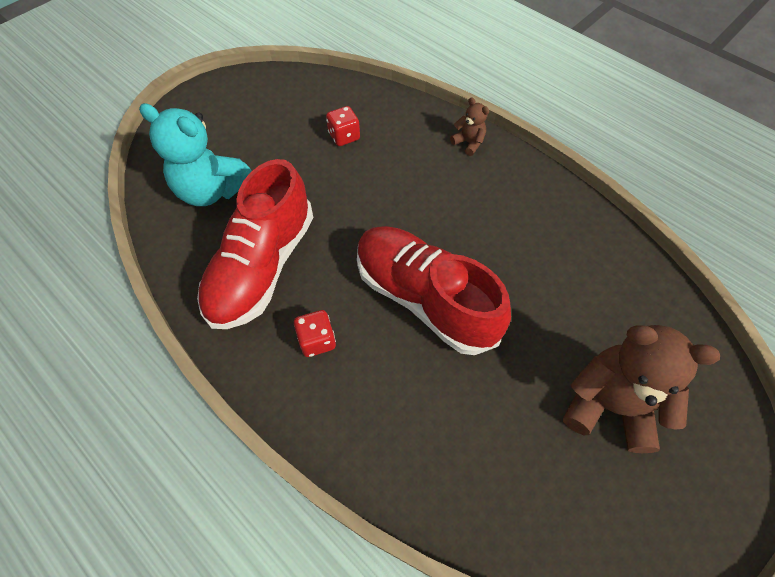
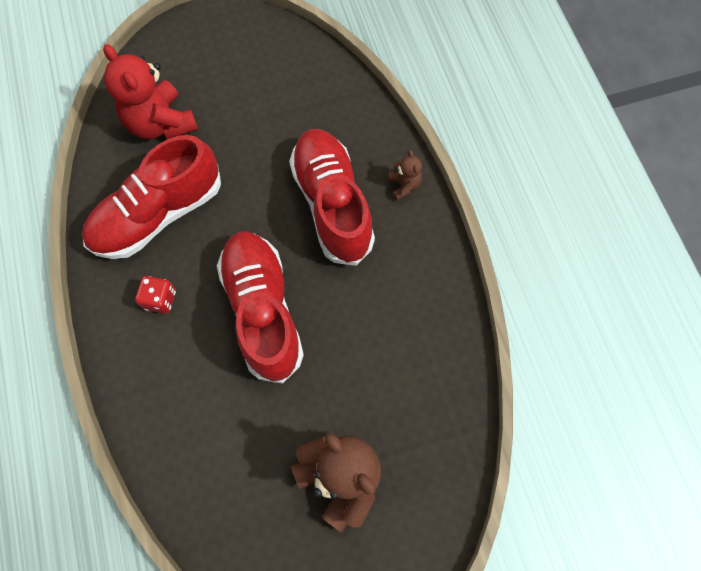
camera: 30 degrees right, 10 degrees up
(212, 190) = (161, 123): turquoise teddy bear -> red teddy bear
(344, 136) = (299, 123): red dice -> none
(420, 183) = (332, 204): none -> red shoe

